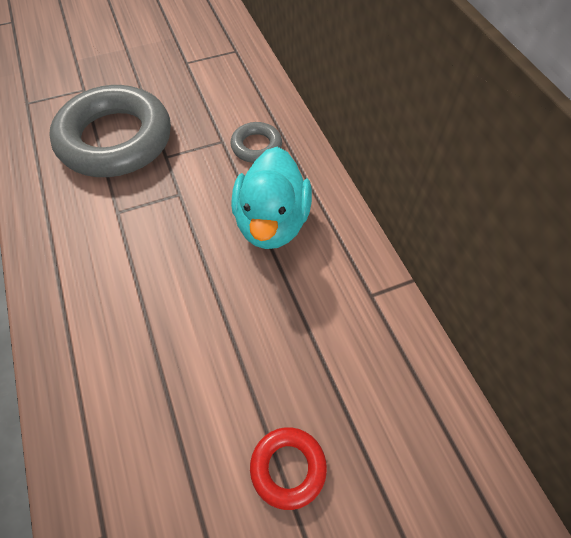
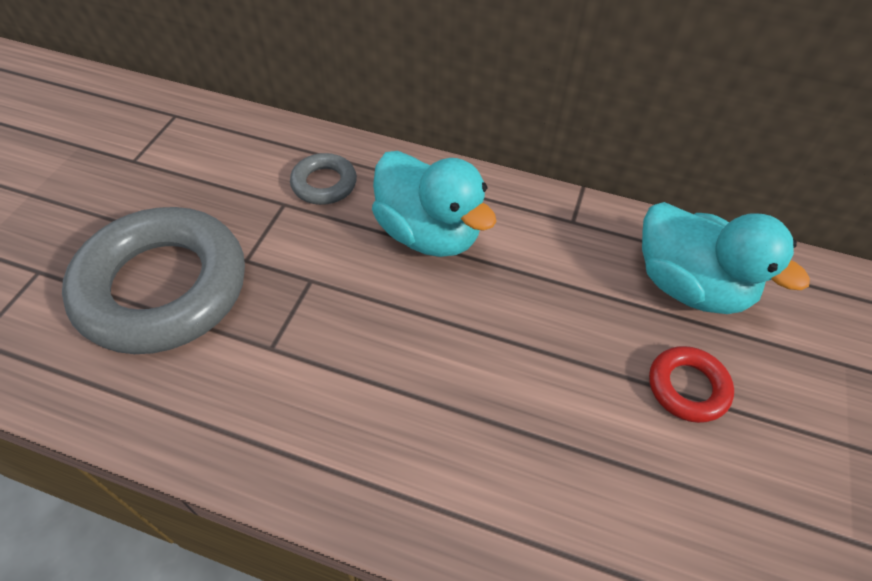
camera: 50 degrees left, 5 degrees down
(389, 413) = (689, 286): none -> turquoise duck

